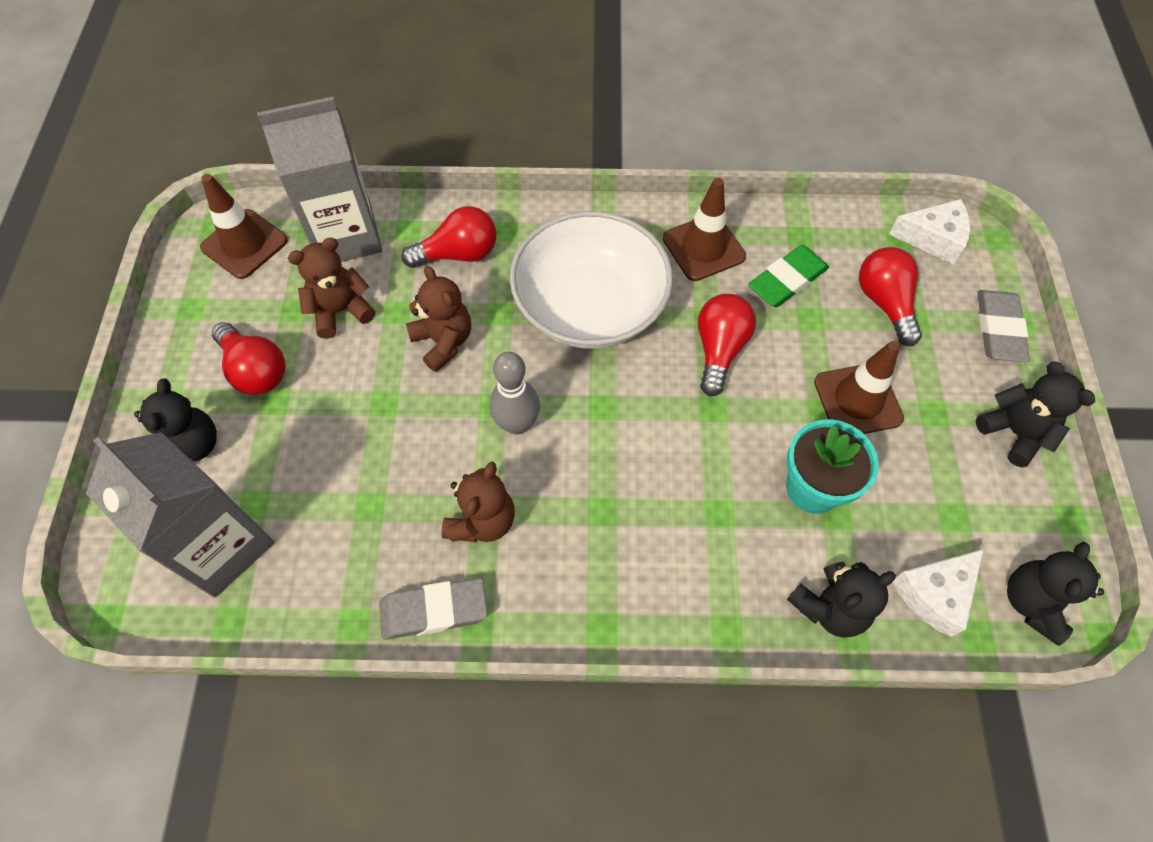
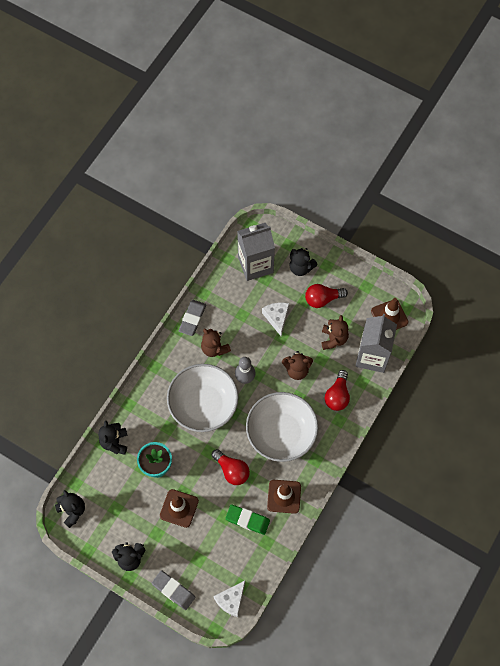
camera: 120 degrees right, 5 degrees up
(624, 472) = (203, 404): none -> white bowl
(787, 280) = (247, 520): green eraser -> green eraser turned 60 degrees counterclockwise
(884, 303) = (213, 553): red light bulb -> none
(934, 594) = (96, 480): white cheese -> white cheese (277, 318)

